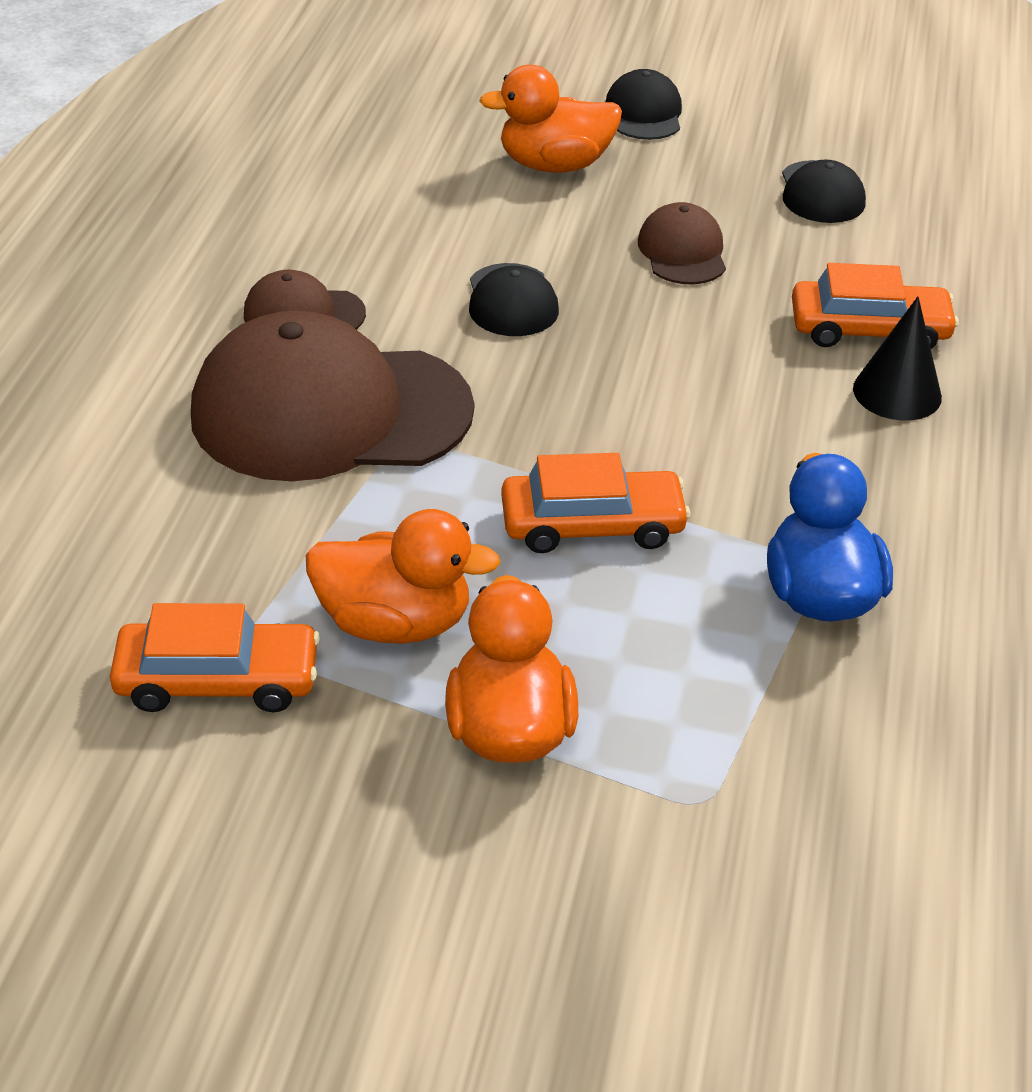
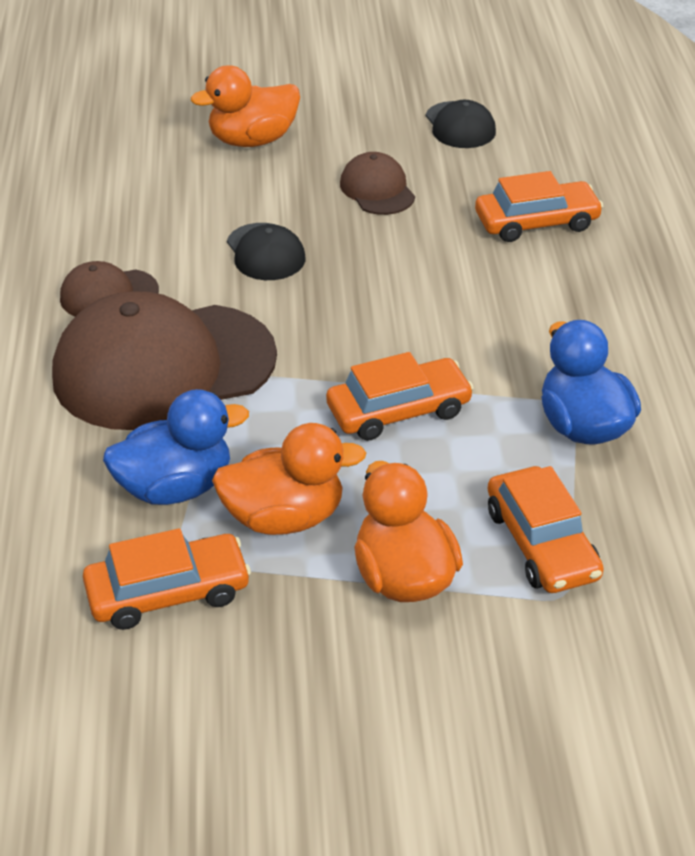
camera: 15 degrees left, 0 degrees up
(281, 557) = (175, 487): none -> blue duck
(644, 113) = (303, 87): black cap -> none
(702, 730) = (541, 543): none -> orange car
(897, 392) = (575, 265): black cone -> none

